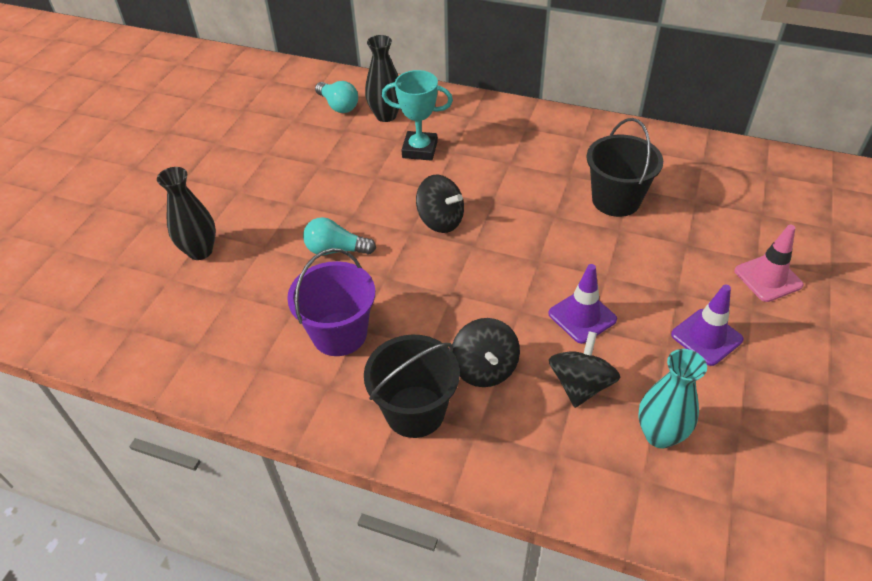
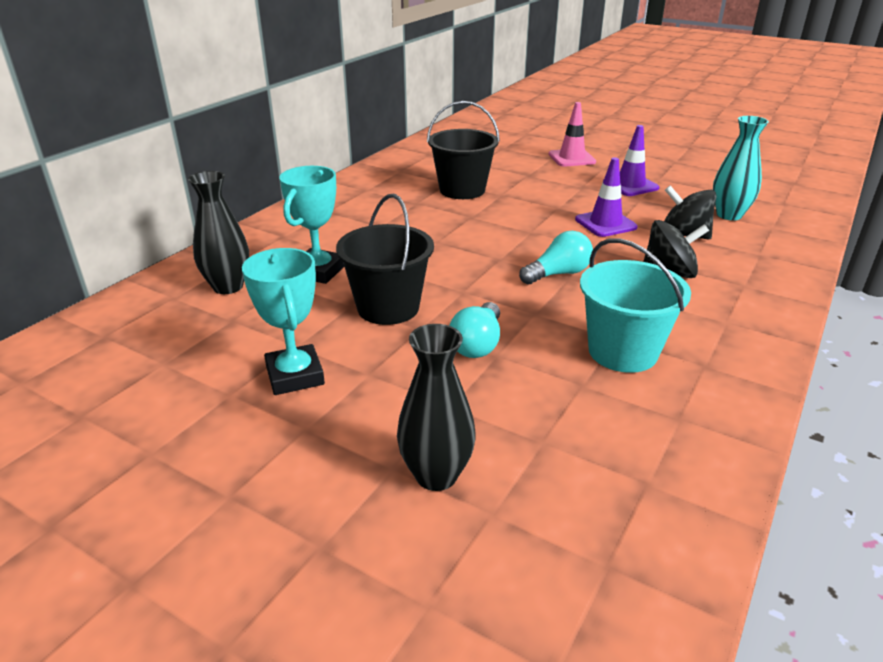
camera: 80 degrees left, 15 degrees down
(287, 173) = (295, 375): none -> turquoise trophy
(338, 105) = (168, 321): turquoise light bulb -> turquoise light bulb (558, 274)
(339, 334) = (622, 352): purple bucket -> turquoise bucket
(415, 411) = (728, 314): black bucket -> black bucket (388, 307)
(440, 220) = (453, 272): black spinning top -> none

